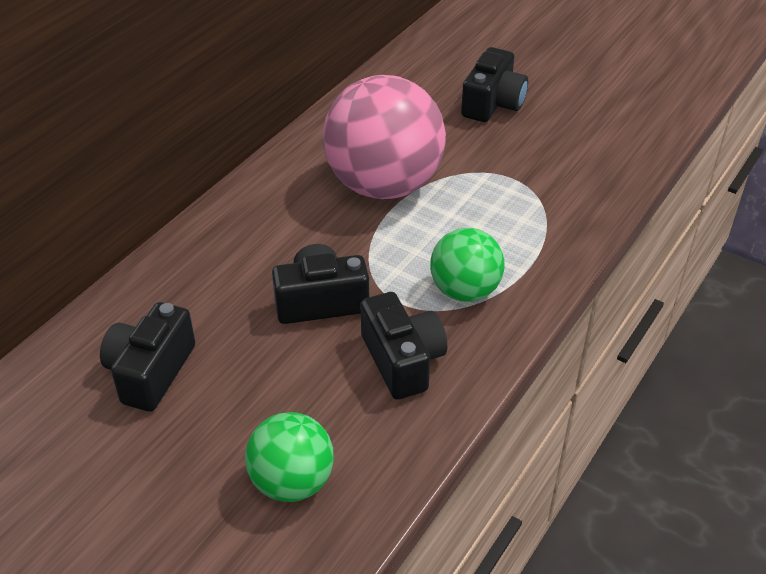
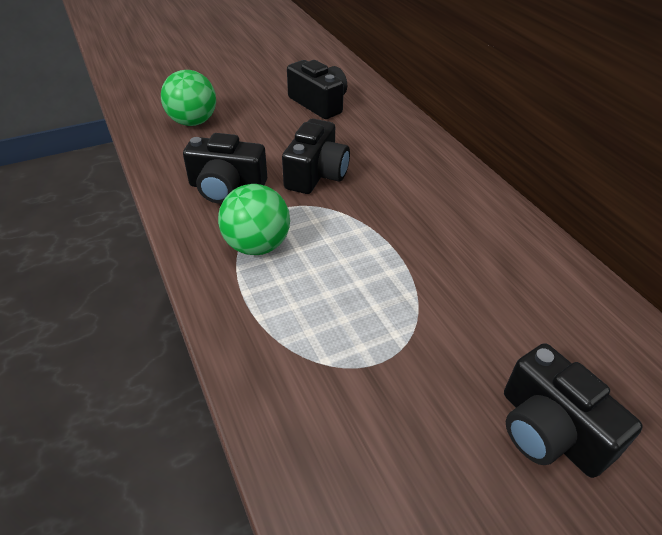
camera: 120 degrees right, 0 degrees up
(384, 185) = (432, 258): pink ball -> none

